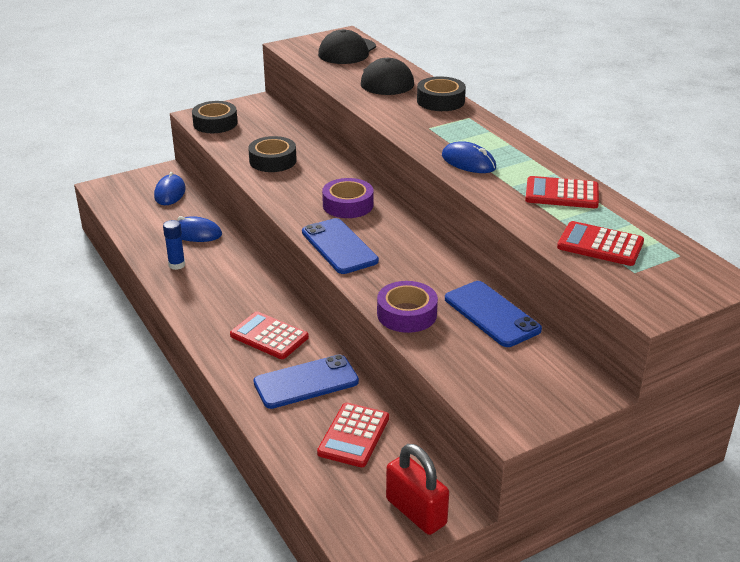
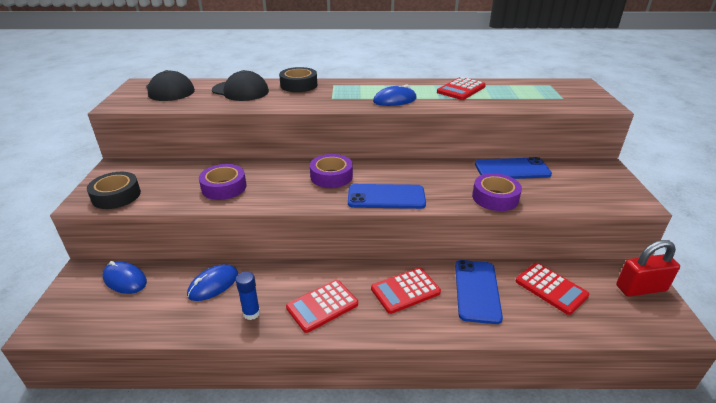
camera: 60 degrees left, 0 degrees up
(273, 161) = (224, 187): black tape -> purple tape
(600, 245) = (528, 97): red calculator -> red calculator (322, 306)

